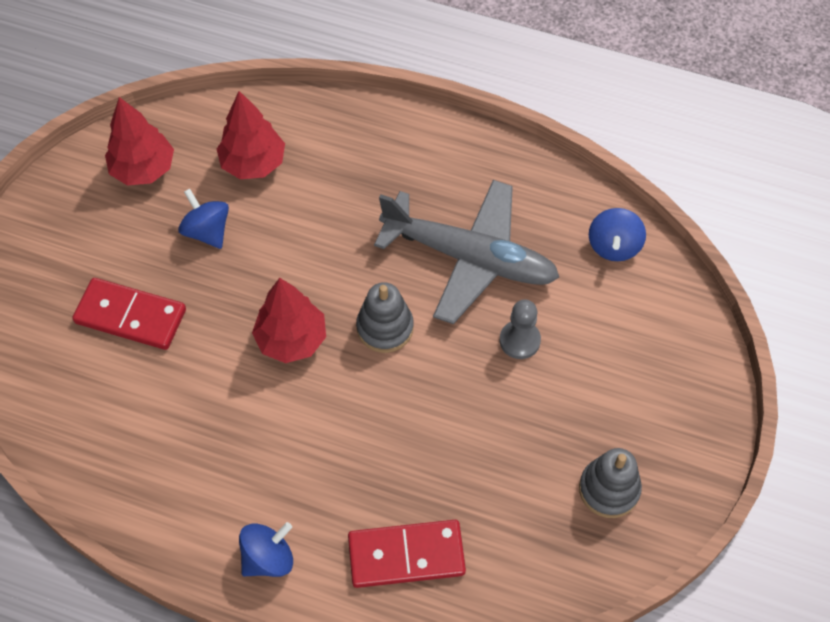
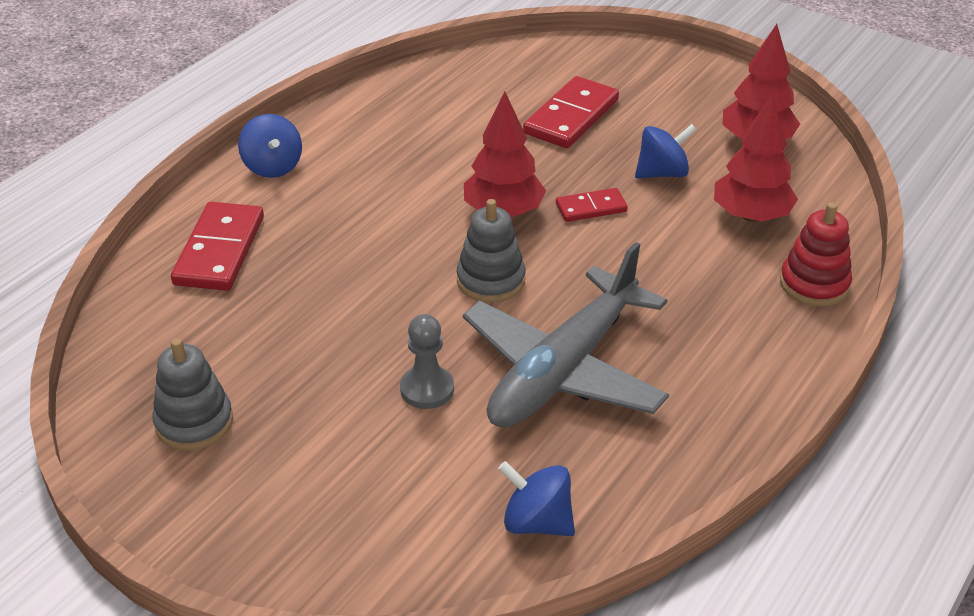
camera: 105 degrees right, 20 degrees down
(269, 275) = (591, 208): none -> red domino
(328, 118) = (814, 284): none -> red stacking toy

